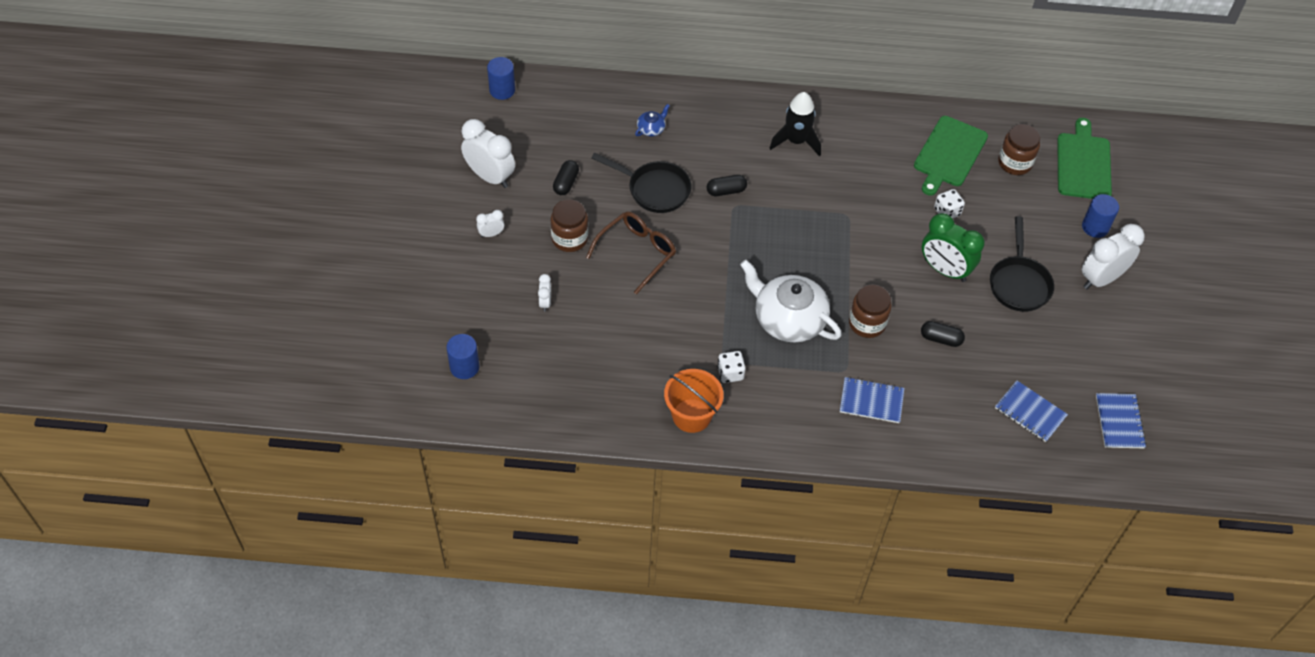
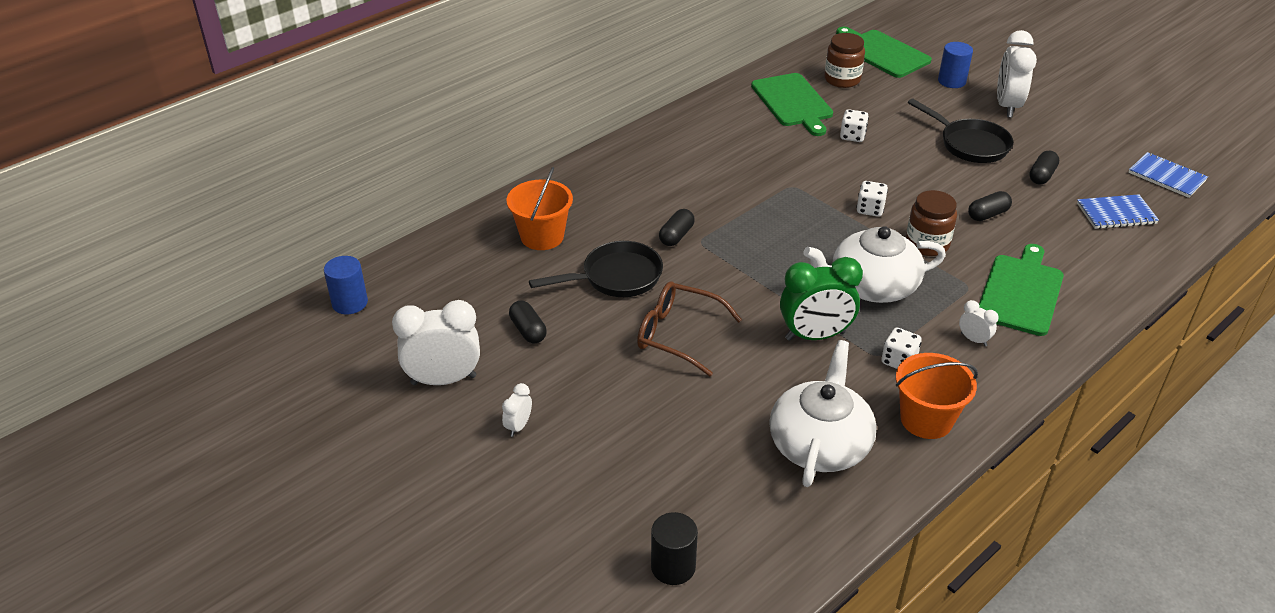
camera: 45 degrees left, 15 degrees down
(464, 367) = (673, 567): blue cylinder -> black cylinder
(545, 302) = (661, 440): white clock -> white clock (973, 339)
(569, 238) = (600, 370): brown jar -> none
(618, 376) = (820, 443): none -> white teapot
(637, 253) = (677, 334): brown glasses -> brown glasses turned 60 degrees counterclockwise
(651, 128) = (542, 236): blue teapot -> orange bucket
(796, 141) = (674, 166): black rocket -> none
(870, 271) = (870, 209): none -> white dice
(871, 401) = (1021, 292): blue notebook -> green cutting board
(944, 270) = (913, 171): green clock -> green clock (815, 336)
(1028, 346) = (1042, 176): none -> black capsule

